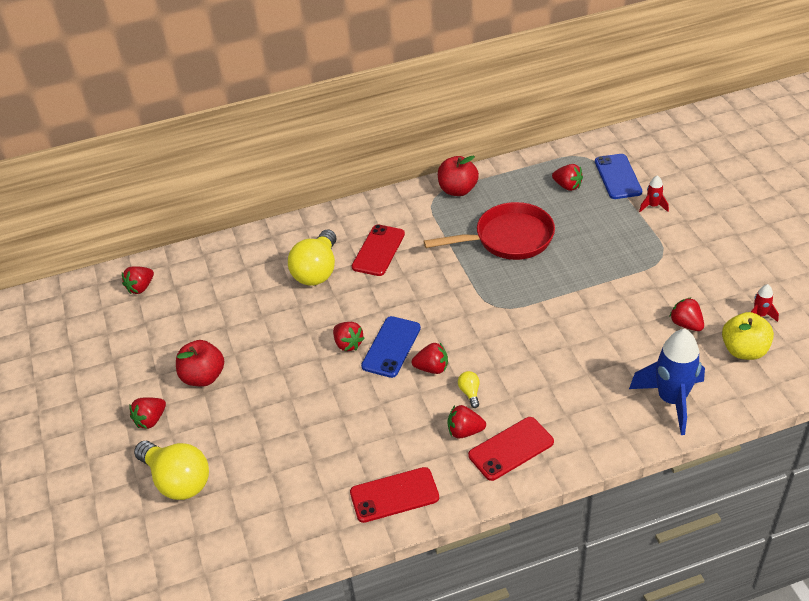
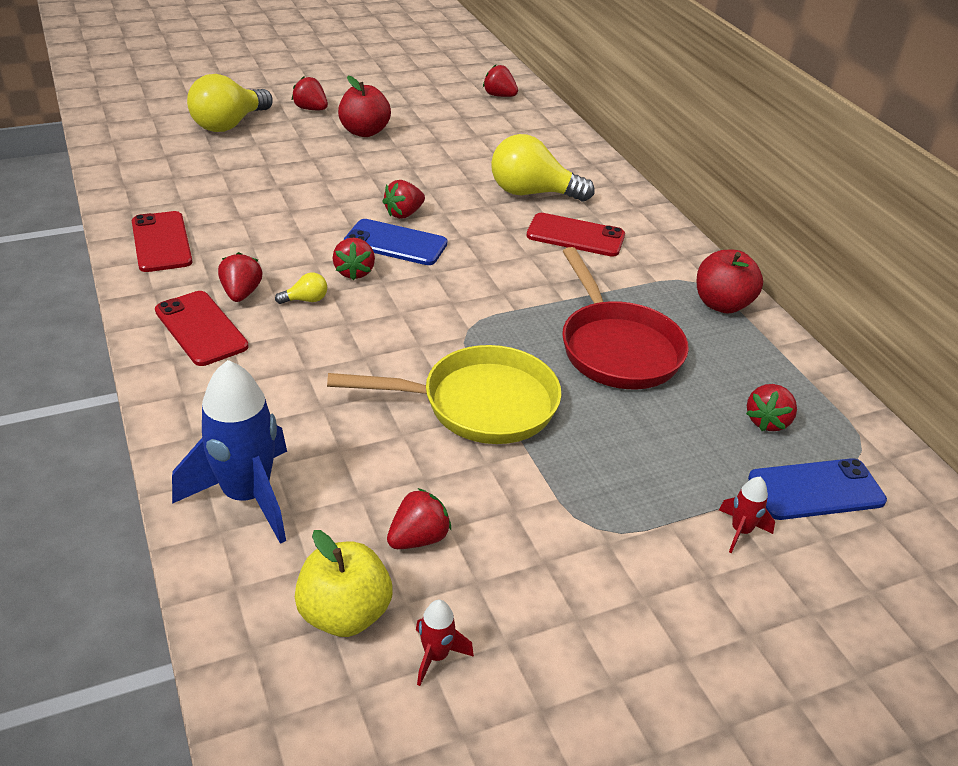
camera: 80 degrees right, 5 degrees down
(572, 300) = (480, 404): none -> yellow pan

